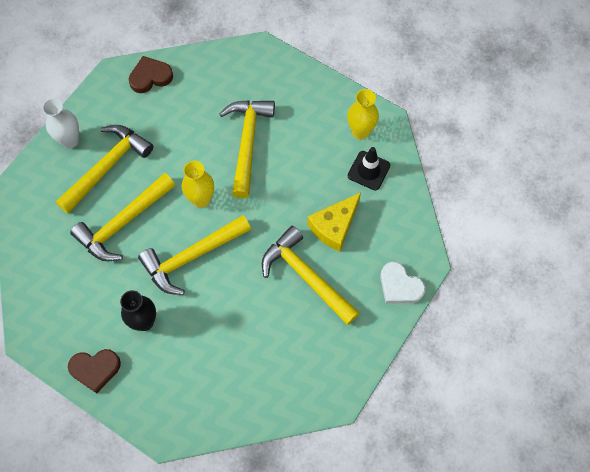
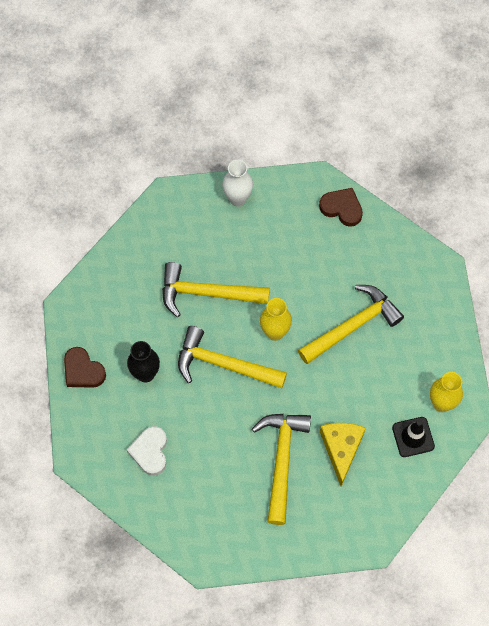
camera: 50 degrees right, 0 degrees up
(107, 167) = (240, 243): yellow hammer -> none
(334, 226) = (341, 449): yellow cheese -> yellow cheese turned 90 degrees clockwise
(399, 286) = (335, 538): white heart -> white heart (150, 451)

